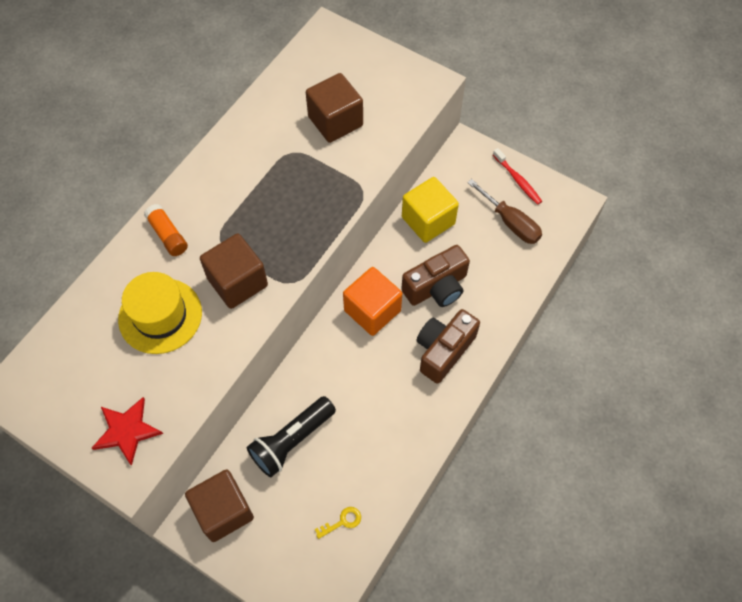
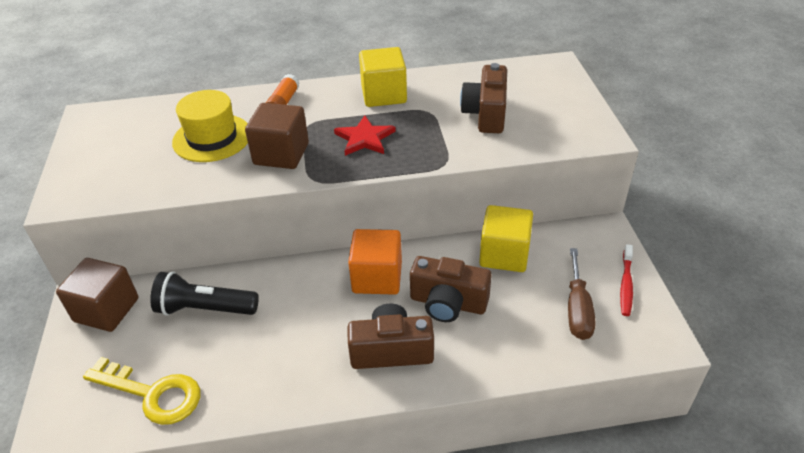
camera: 50 degrees right, 20 degrees down
(127, 431) = (98, 179): red star -> red star (364, 138)
(237, 162) = (384, 95): none -> yellow cube
(335, 121) = (486, 114): brown cube -> brown camera
(342, 521) = (153, 394): yellow key -> yellow key, size x2.33

